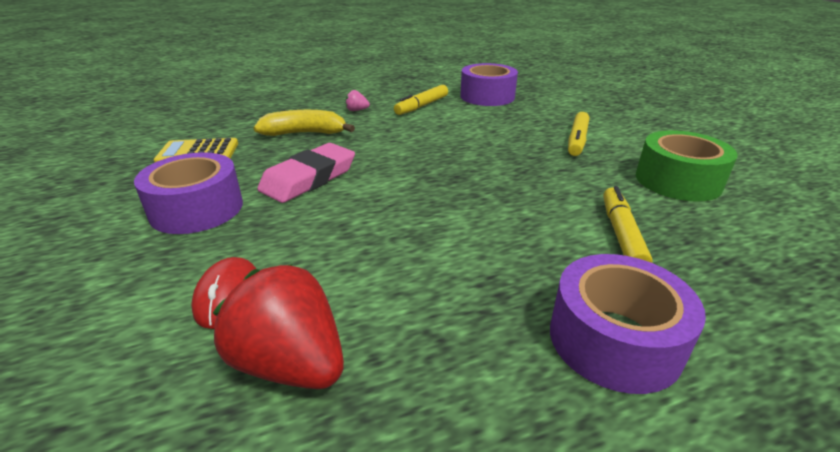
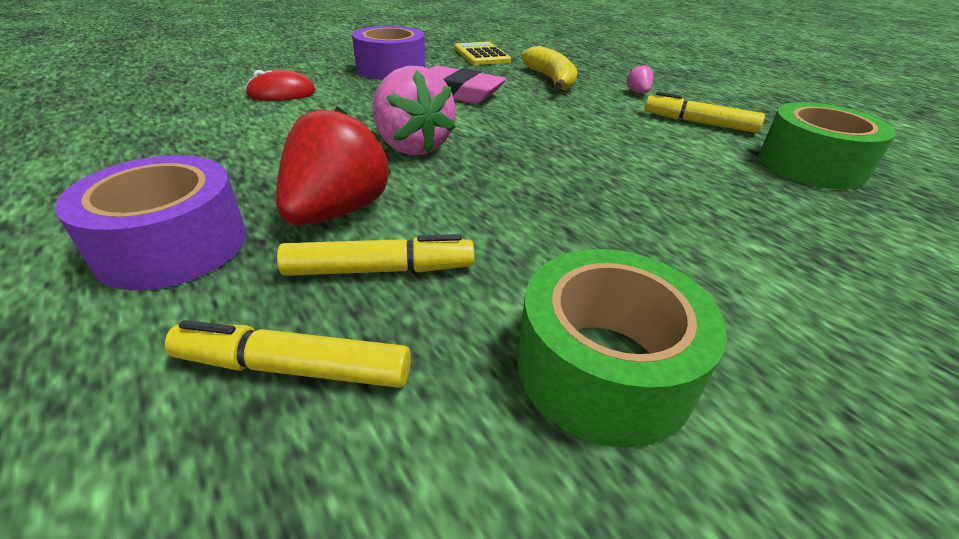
camera: 75 degrees right, 5 degrees up
(290, 363) = (206, 118): red strawberry -> red strawberry (337, 211)
(432, 210) = (412, 146): none -> pink strawberry
(487, 96) = (811, 165): purple tape -> green tape
(577, 140) = (704, 249): yellow marker -> yellow marker (294, 368)

